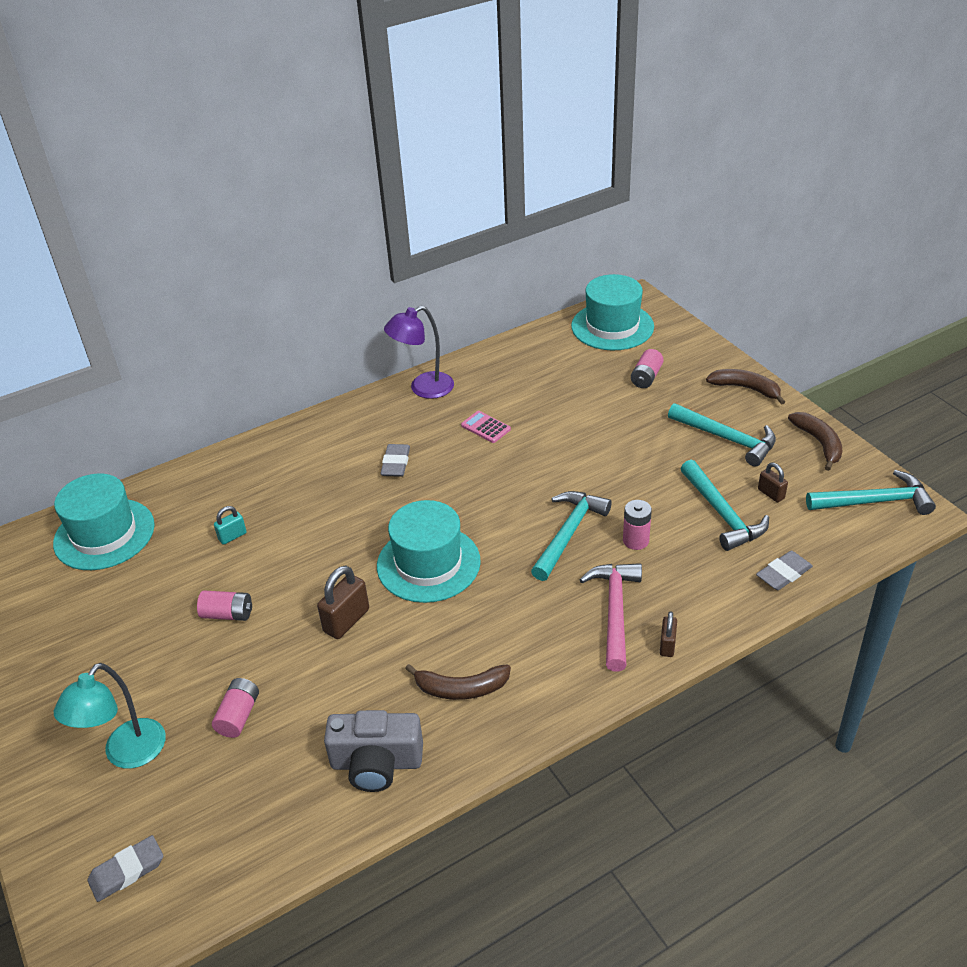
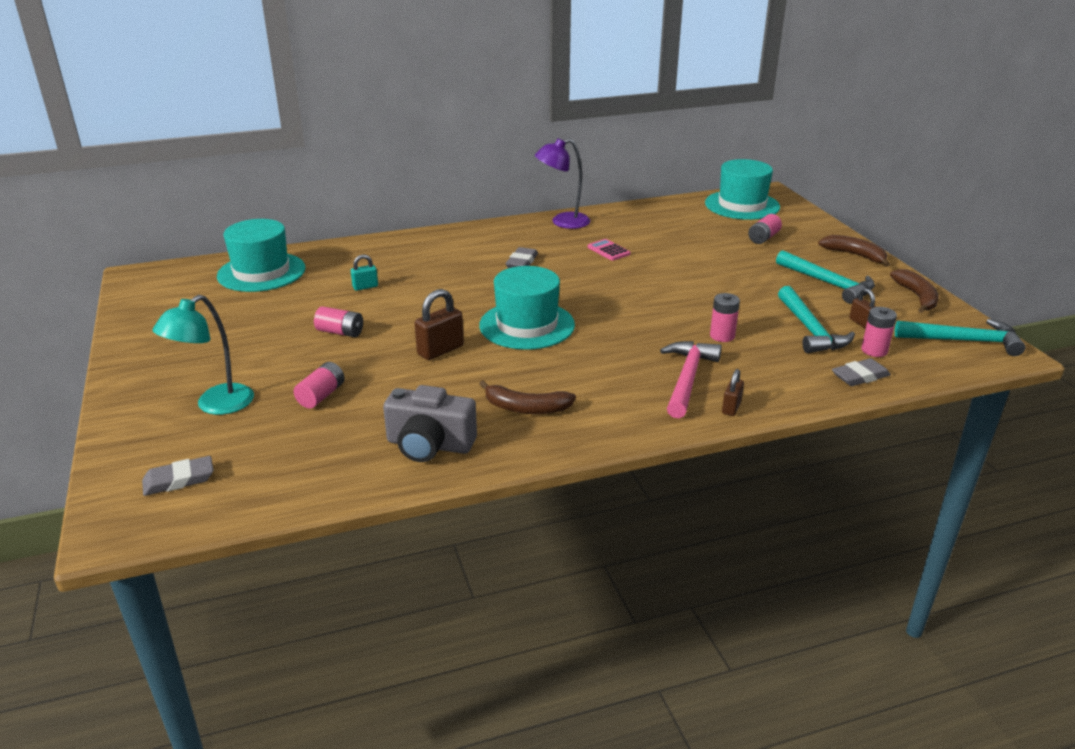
camera: 10 degrees right, 10 degrees down
(568, 534) = (660, 323): turquoise hammer -> none
(790, 533) = (874, 350): none -> pink battery

